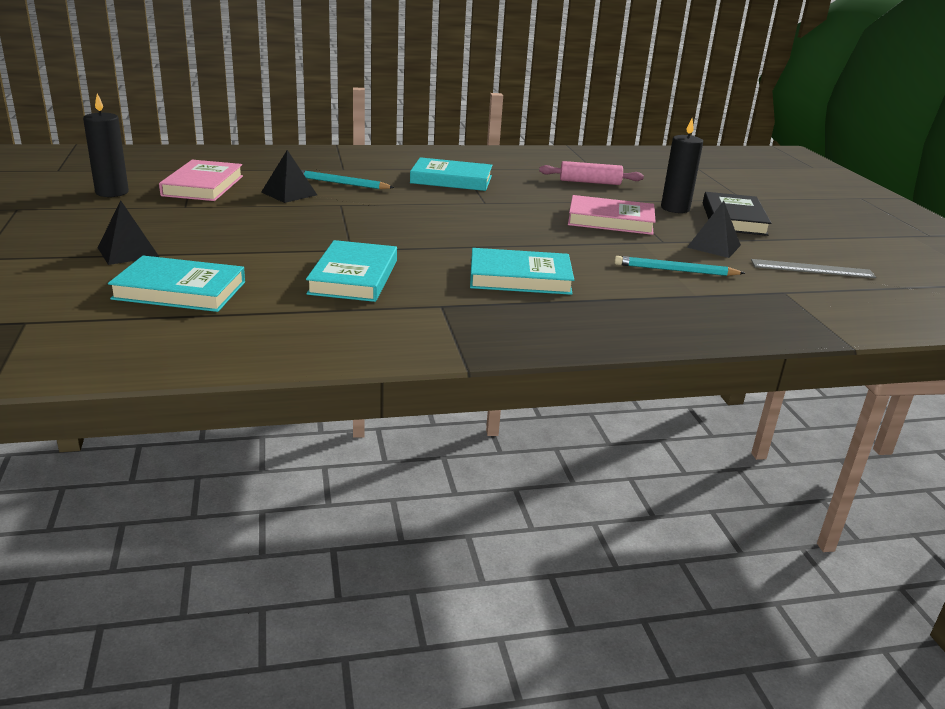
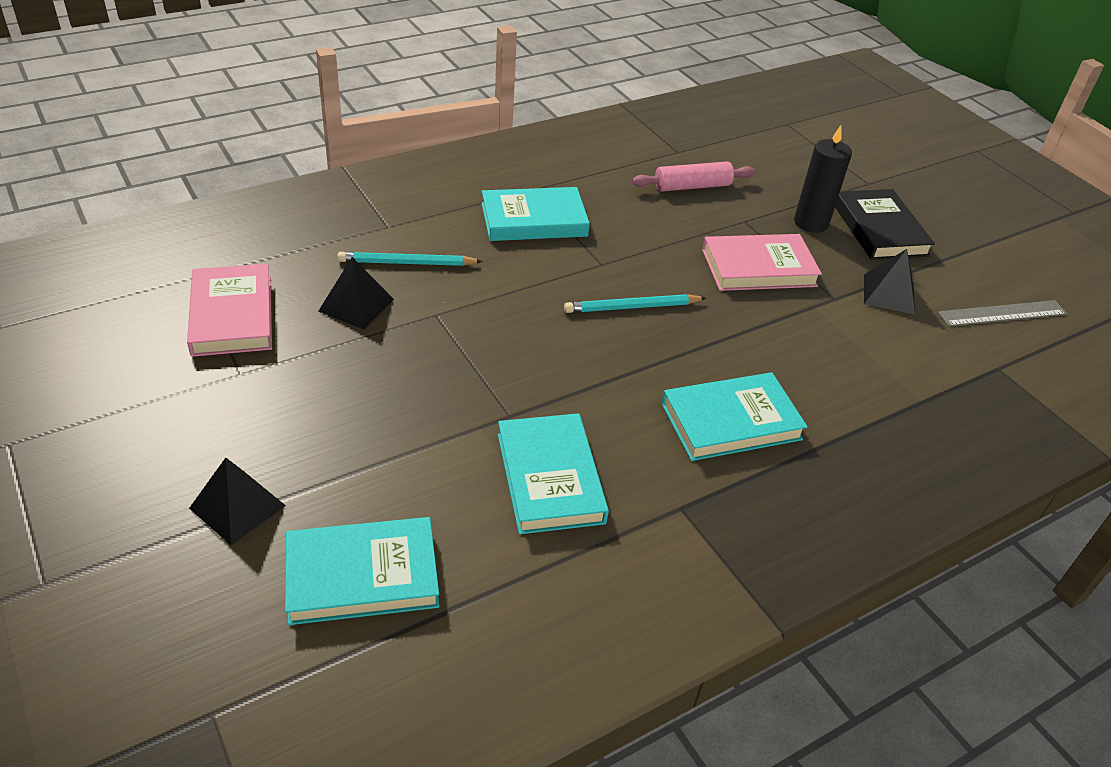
camera: 20 degrees left, 15 degrees up
(112, 192) = (117, 365): black candle -> none
(675, 270) = (877, 356): turquoise pencil -> turquoise pencil (632, 307)

